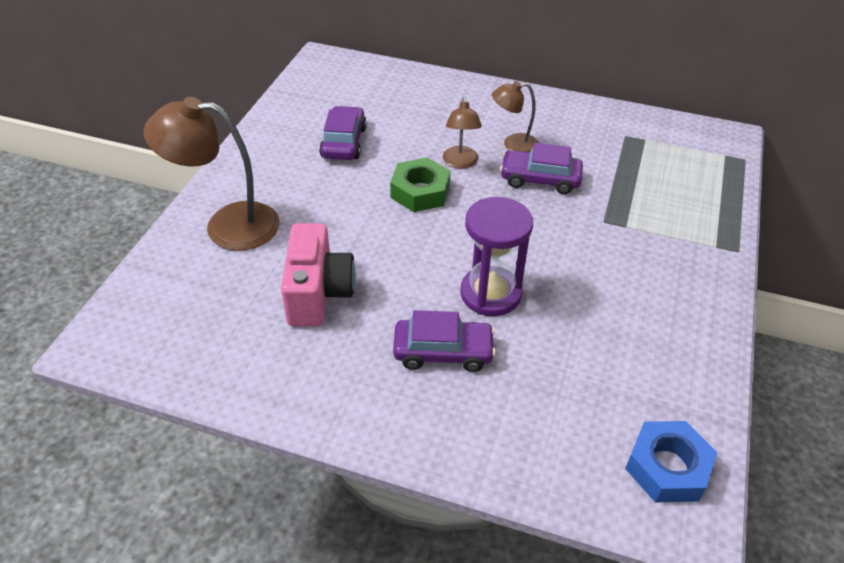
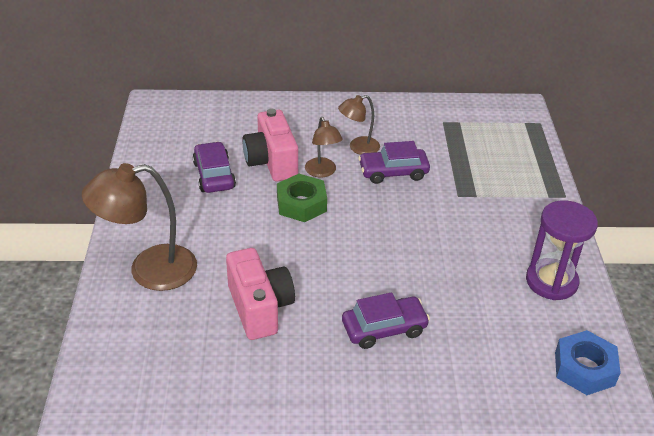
camera: 20 degrees left, 5 degrees down
(411, 141) = (271, 162): none -> pink camera
(490, 293) = (398, 274): purple hourglass -> purple hourglass (551, 281)

